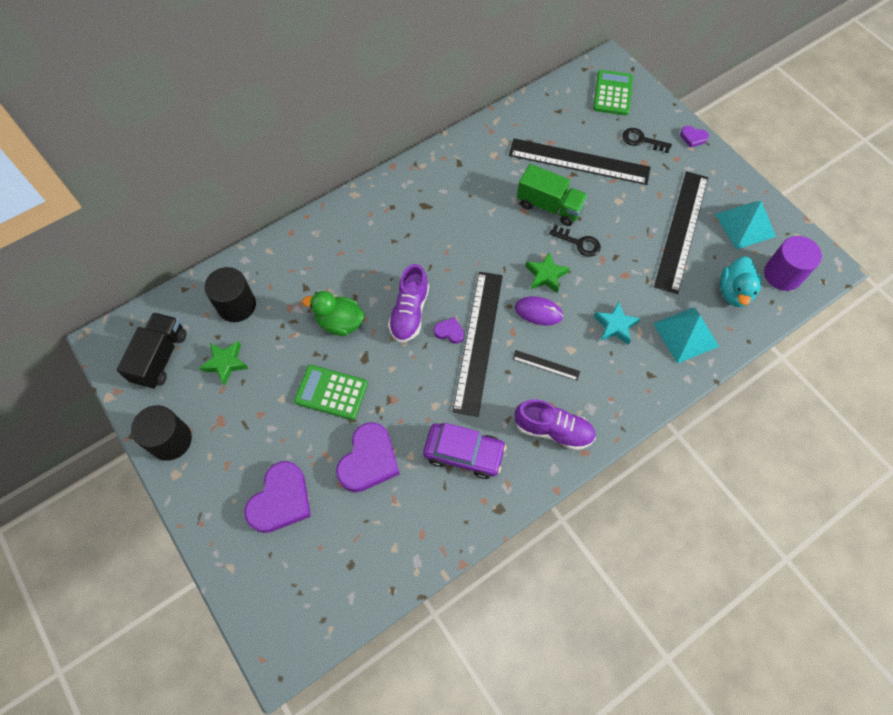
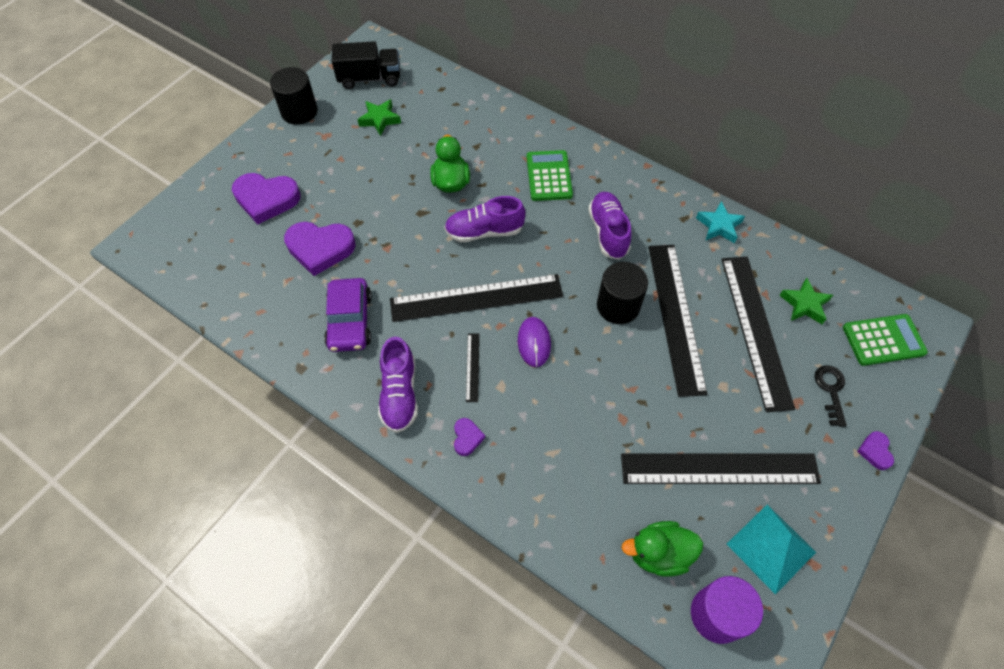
camera: 70 degrees right, 5 degrees down
(236, 305) = (438, 107): black cylinder -> black cylinder (618, 306)
(331, 392) = (378, 200): green calculator -> green calculator (549, 176)
(449, 332) = (476, 270): purple heart -> purple heart (467, 438)
(450, 220) = (608, 232): none -> purple shoe
(545, 275) = (583, 337): green star -> green star (804, 304)
(549, 206) = (675, 316): green truck -> black ruler
(579, 243) = (641, 359): black key -> none
(615, 326) = (549, 424): turquoise star -> turquoise star (719, 226)
(685, 335) = (570, 506): turquoise pyramid -> none
(734, 292) = (658, 553): turquoise duck -> green duck

